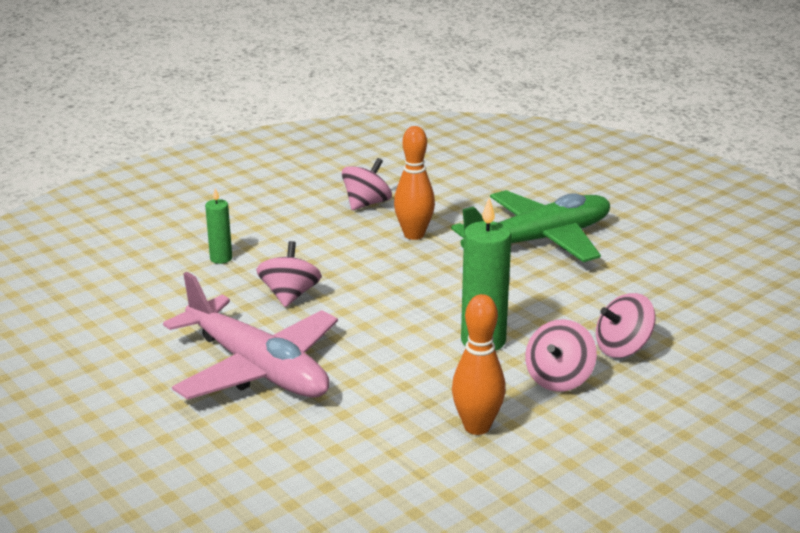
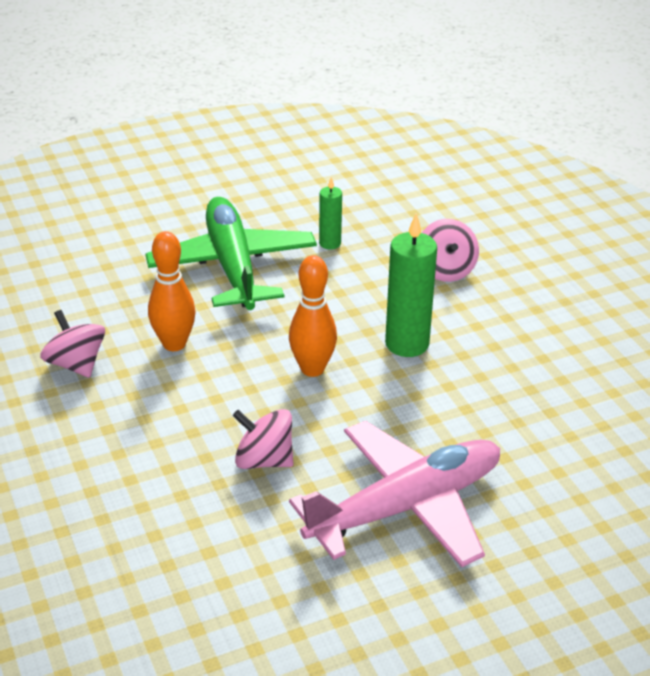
camera: 75 degrees left, 10 degrees up
(221, 258) = (146, 507): green candle -> green candle (330, 243)
(477, 427) = (544, 378): orange bowling pin -> orange bowling pin (312, 369)
(558, 379) = (482, 316): pink spinning top -> none

